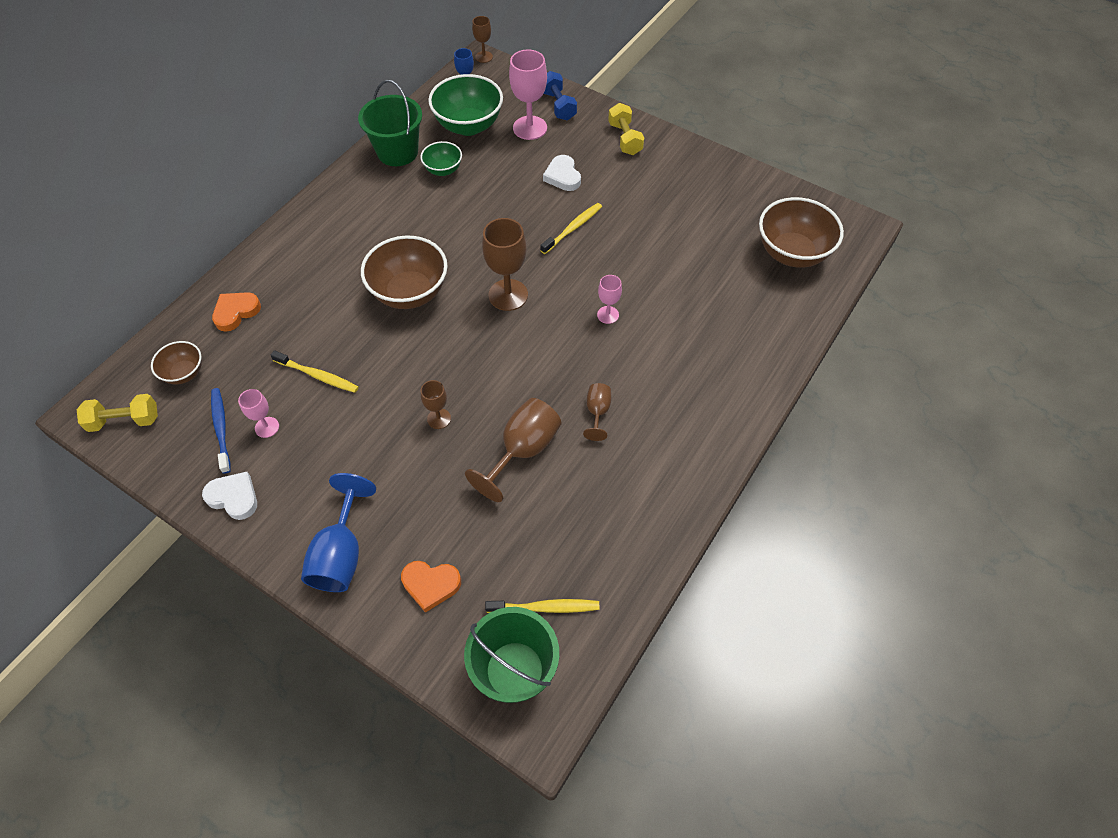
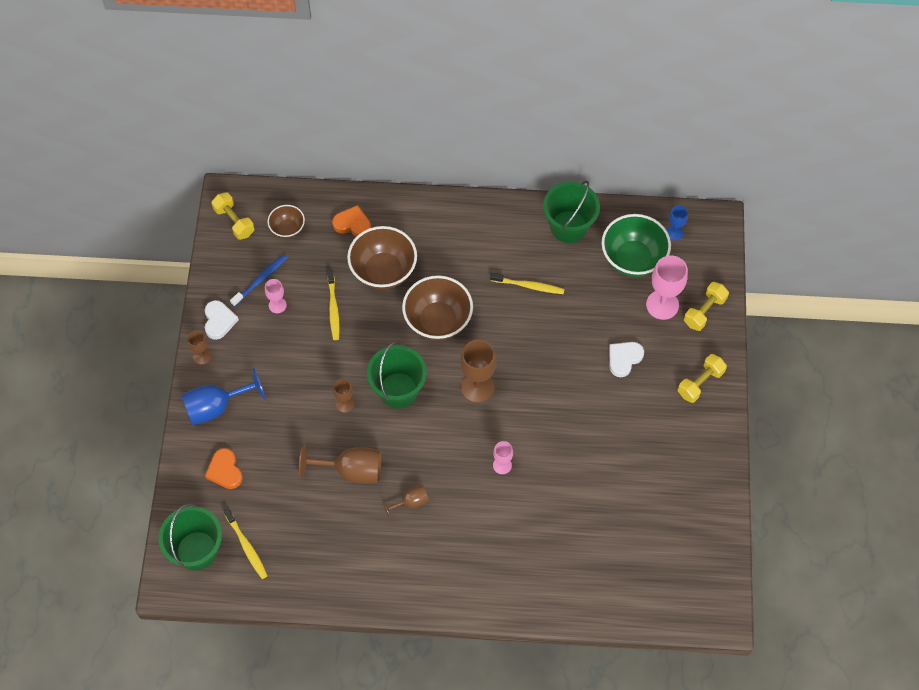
camera: 60 degrees right, 5 degrees up
(443, 170) = (571, 270): green bowl -> none
(460, 362) = (398, 390): none -> green bucket
(484, 57) = (724, 221): brown goblet -> brown goblet (202, 356)
(558, 105) = (704, 311): blue dumbbell -> yellow dumbbell
(572, 228) = (572, 396): yellow toothbrush -> yellow toothbrush (528, 286)
(792, 253) = (654, 572): brown bowl -> brown bowl (383, 271)

